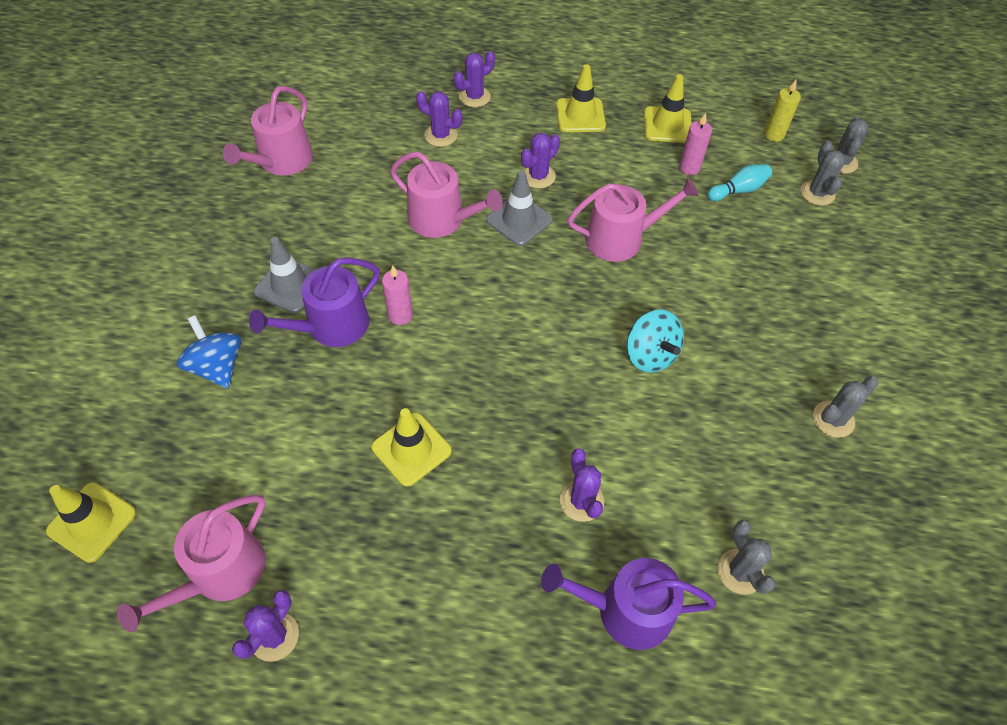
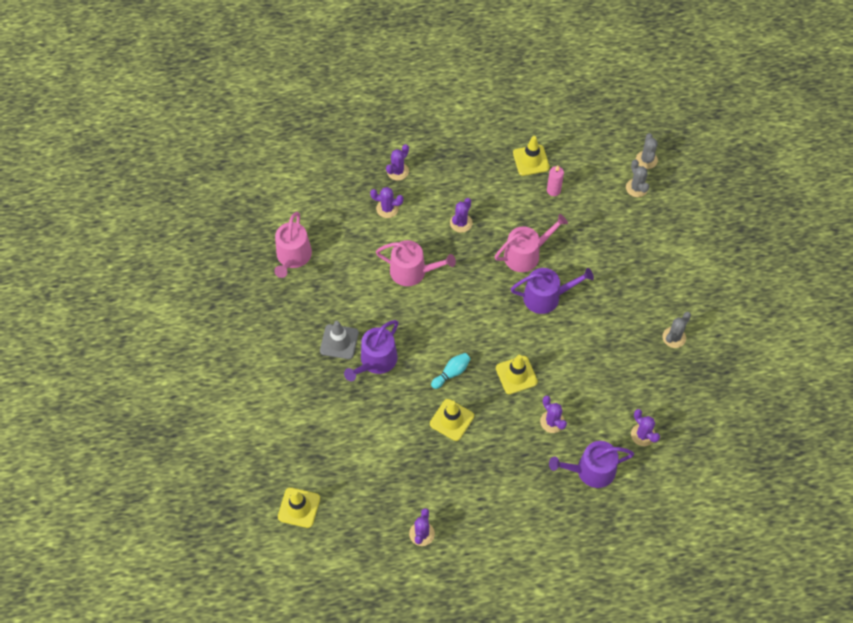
camera: 15 degrees left, 5 degrees up
(217, 366) = (321, 404): blue spinning top -> none
(220, 573) = (380, 513): pink watering can -> none
(400, 315) = (413, 343): pink candle -> none
(519, 220) = (460, 258): grey traffic cone -> none
(580, 115) = (472, 168): yellow traffic cone -> yellow traffic cone (516, 375)
(634, 304) = (546, 297): none -> purple watering can
(650, 355) = (564, 327): turquoise spinning top -> none
(738, 190) = (588, 199): turquoise bowling pin -> turquoise bowling pin (451, 373)
(740, 571) = (643, 435): grey cactus -> purple cactus
(774, 135) = (600, 149): yellow candle -> none

